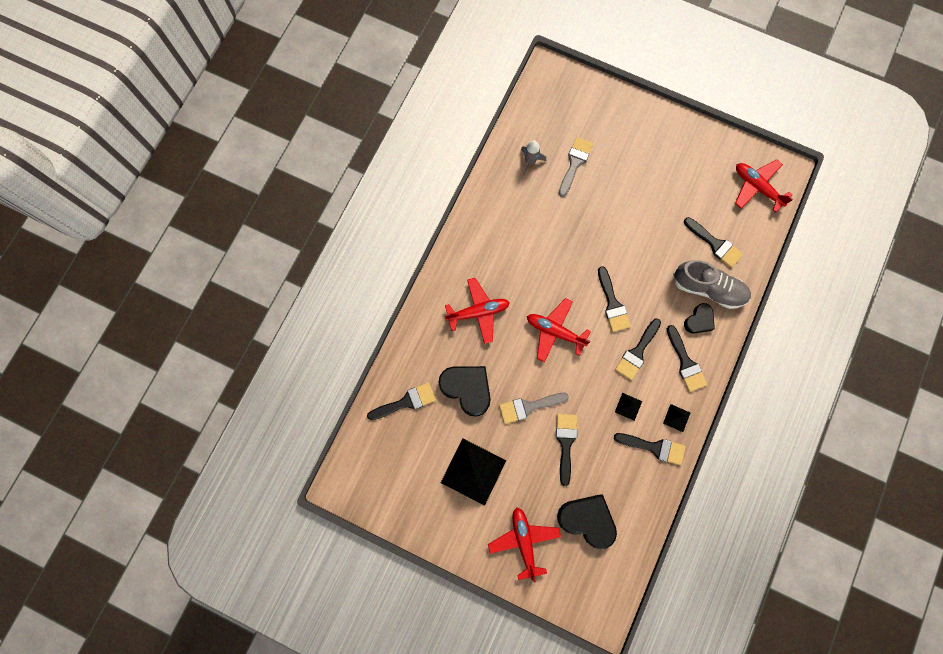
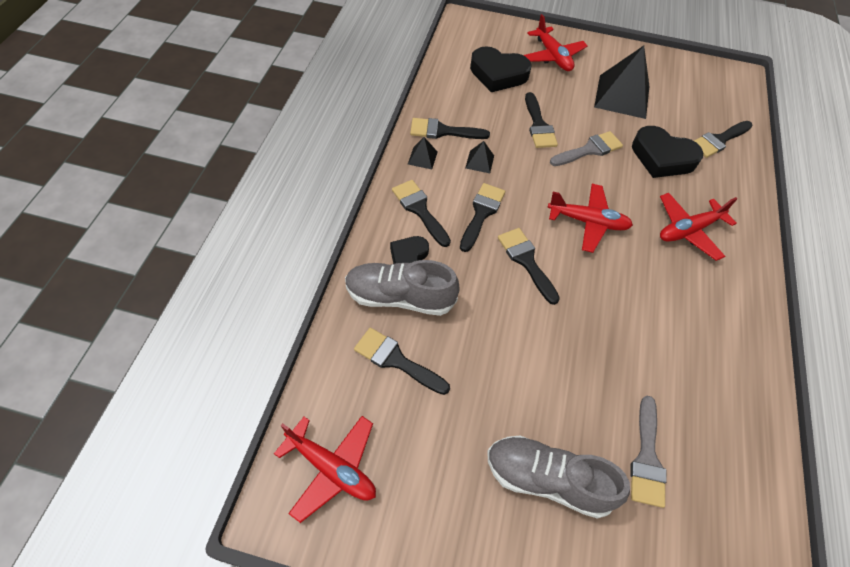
camera: 165 degrees right, 20 degrees down
(530, 161) = (718, 448): grey rocket -> none
(636, 162) = (547, 479): none -> grey shoe

